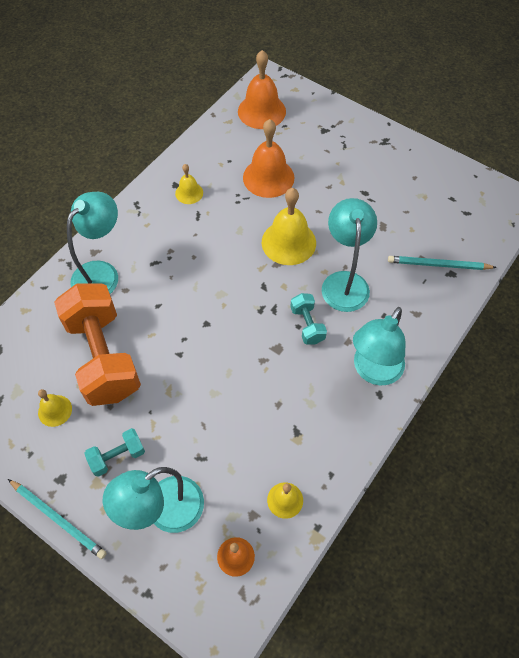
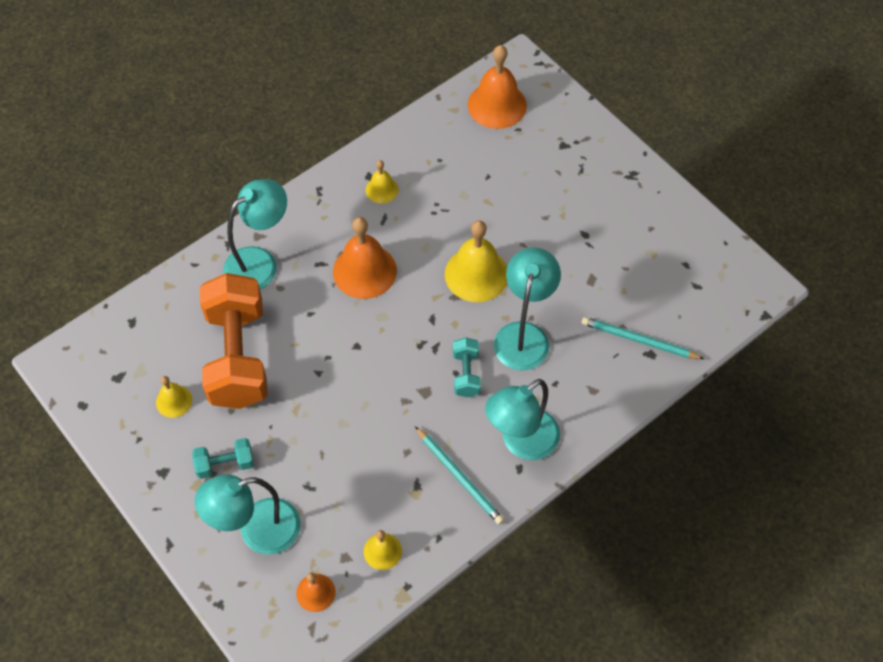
camera: 15 degrees right, 0 degrees up
(58, 519) = (151, 510): turquoise pencil -> turquoise pencil (459, 476)
(268, 177) = (478, 190): orange bell -> orange bell (364, 271)

